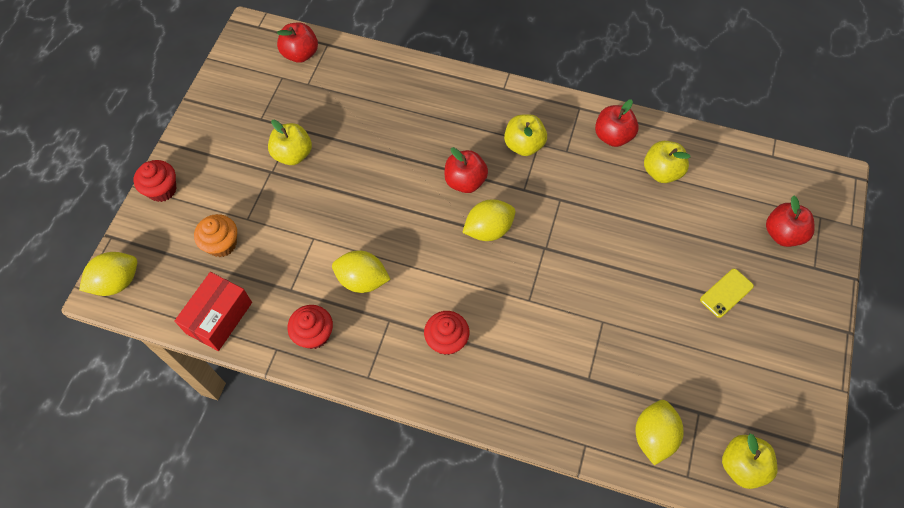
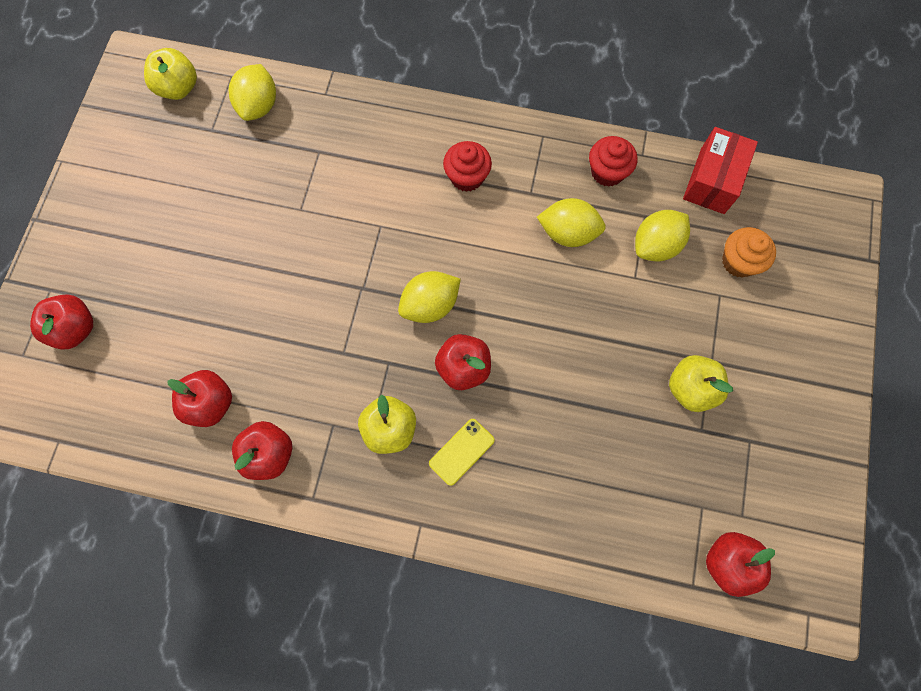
camera: 175 degrees right, 10 degrees up
(117, 282) = (838, 209): yellow lemon -> yellow lemon (655, 245)
(162, 189) = (837, 324): red cupcake -> none
(661, 172) = (210, 403): yellow apple -> red apple
(726, 293) = (159, 251): yellow phone -> yellow phone (461, 451)

